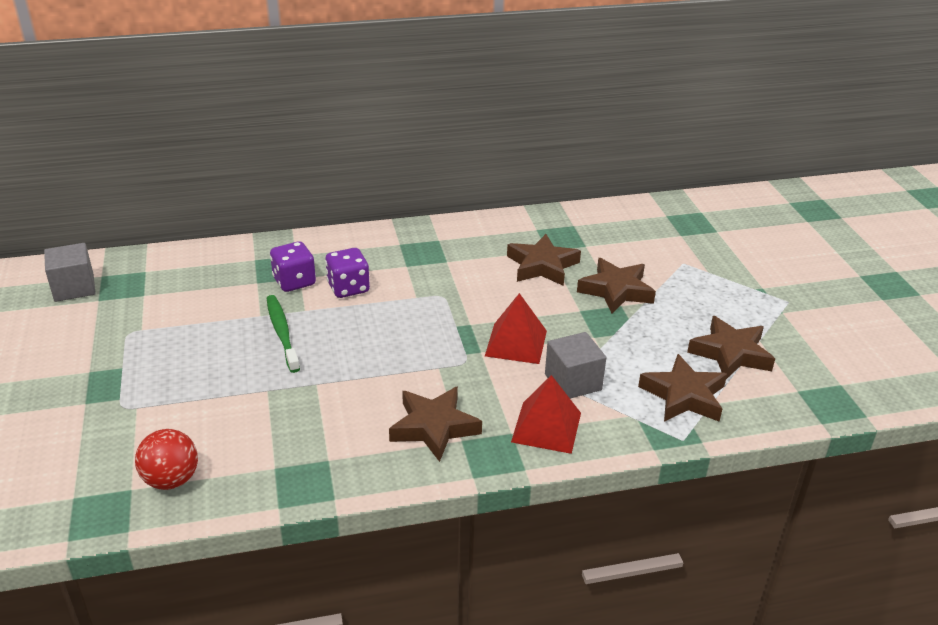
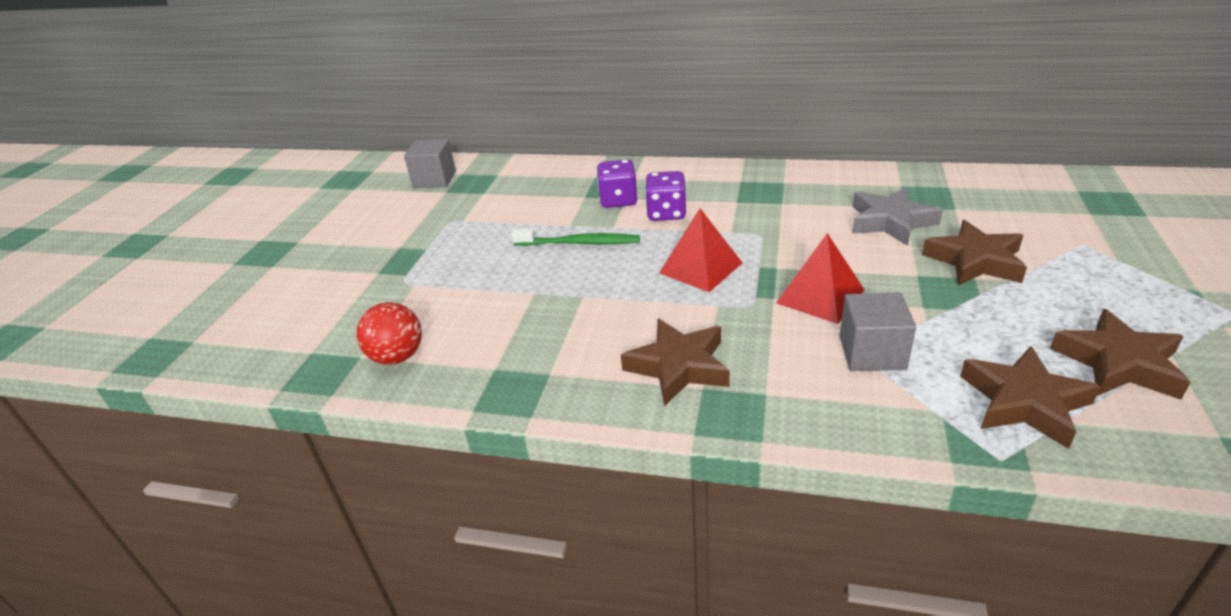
camera: 30 degrees right, 0 degrees up
(282, 332) = (580, 243): green toothbrush -> green toothbrush turned 90 degrees clockwise
(542, 266) = (890, 222): brown star -> grey star
(546, 427) = (813, 397): red pyramid -> red pyramid (700, 267)

